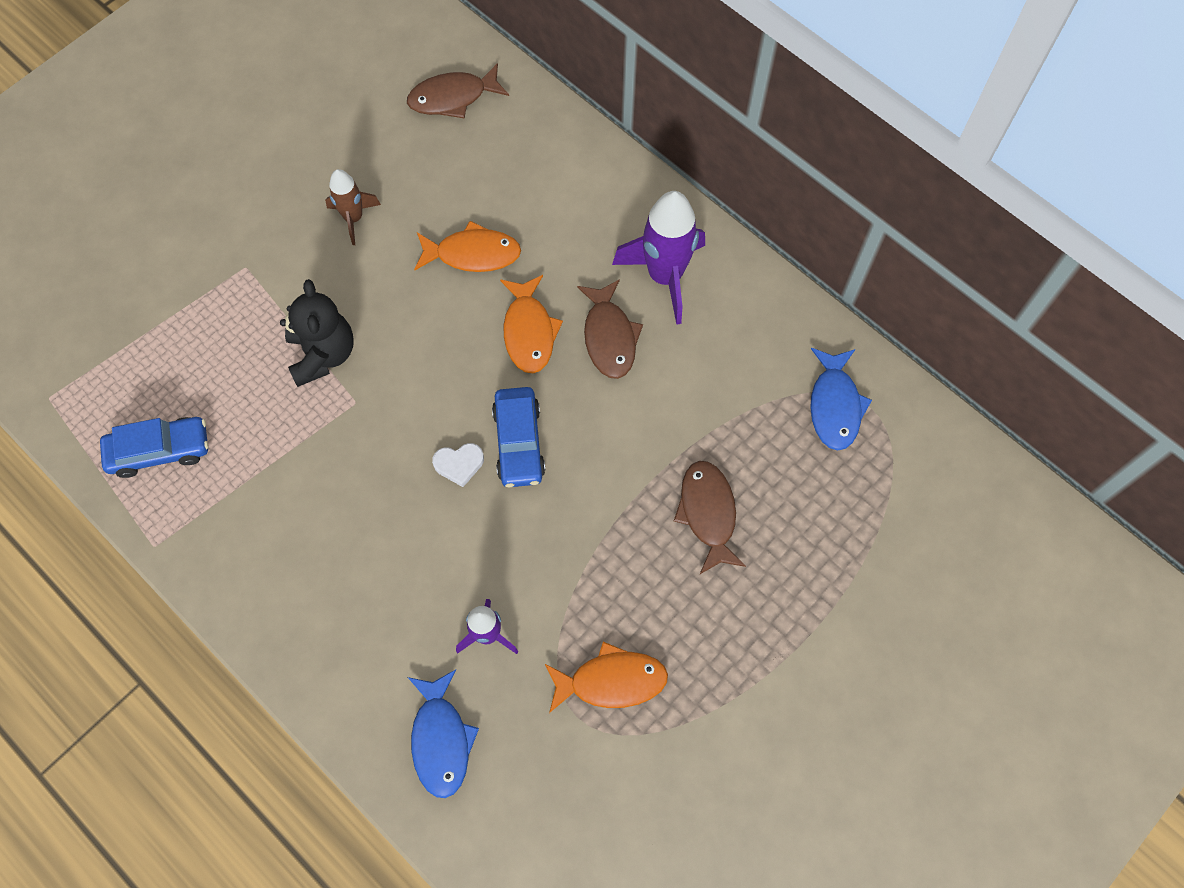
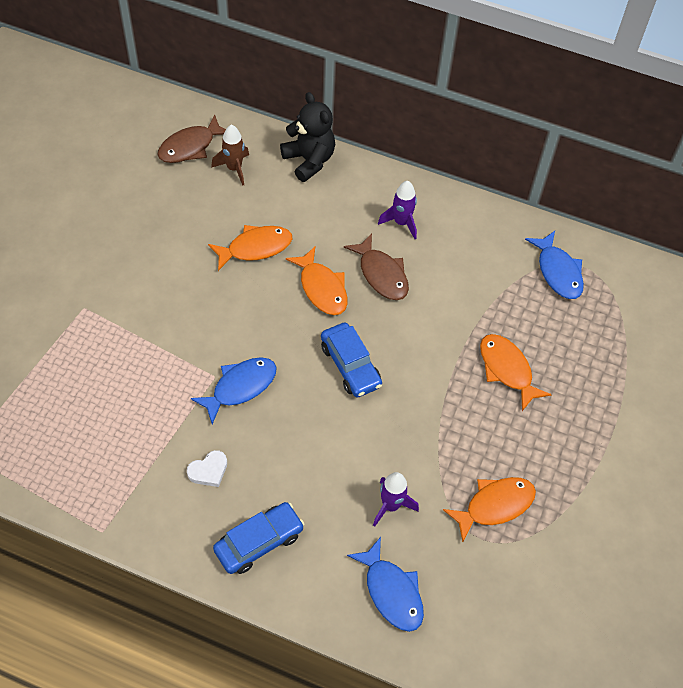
camera: 25 degrees left, 10 degrees down
(160, 451) = (75, 460): blue car -> blue car (259, 542)
(323, 354) = (174, 351): black teddy bear -> black teddy bear (309, 160)
(354, 218) = (153, 249): brown rocket -> brown rocket (234, 168)
(379, 425) = (240, 387): none -> blue fish
(459, 464) = (313, 395): white heart -> white heart (208, 471)
(665, 276) = (401, 223): purple rocket -> purple rocket, size x0.57
(708, 513) = (507, 370): brown fish -> orange fish

